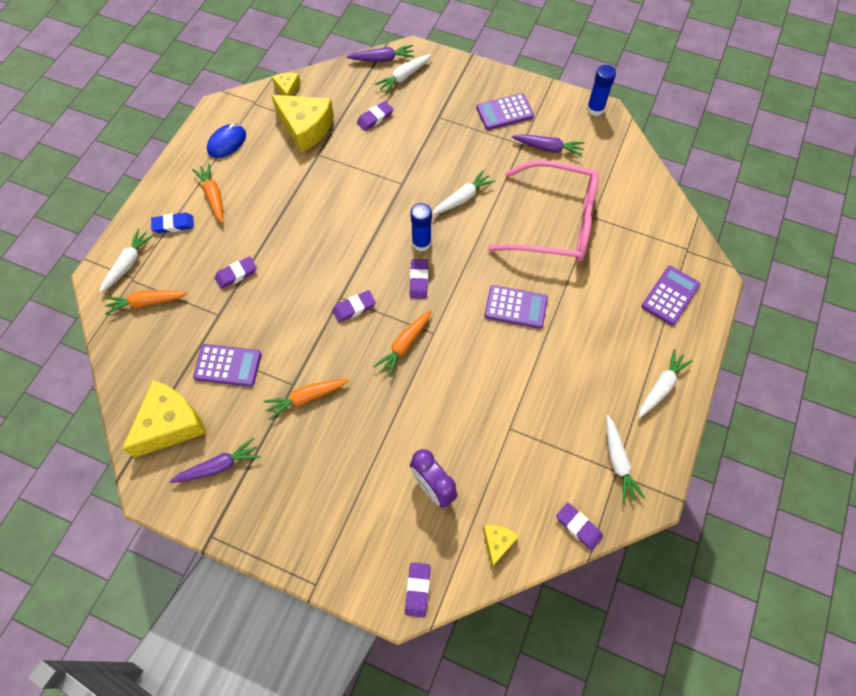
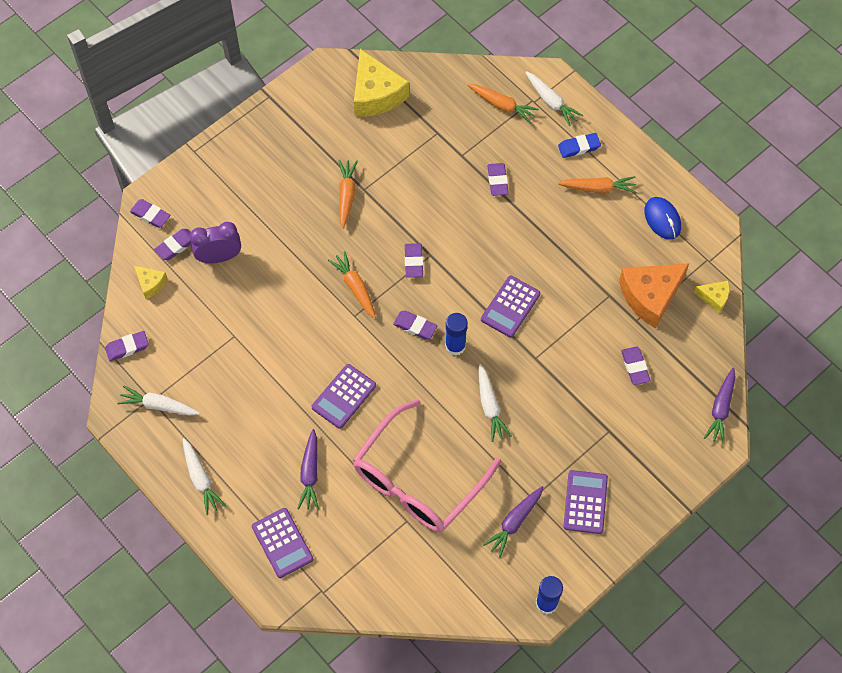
camera: 115 degrees right, 0 degrees up
(146, 302) = (502, 105): orange carrot -> orange carrot turned 105 degrees clockwise
(173, 225) = (579, 147): blue eraser -> blue eraser turned 60 degrees clockwise
(219, 466) = (321, 117): purple carrot -> purple carrot (310, 474)
(228, 365) = (407, 148): purple calculator -> purple calculator (510, 307)
(306, 128) = (650, 296): yellow cheese -> orange cheese
(404, 77) = (683, 420): white carrot -> none
(441, 540) = (176, 246): none -> purple eraser

